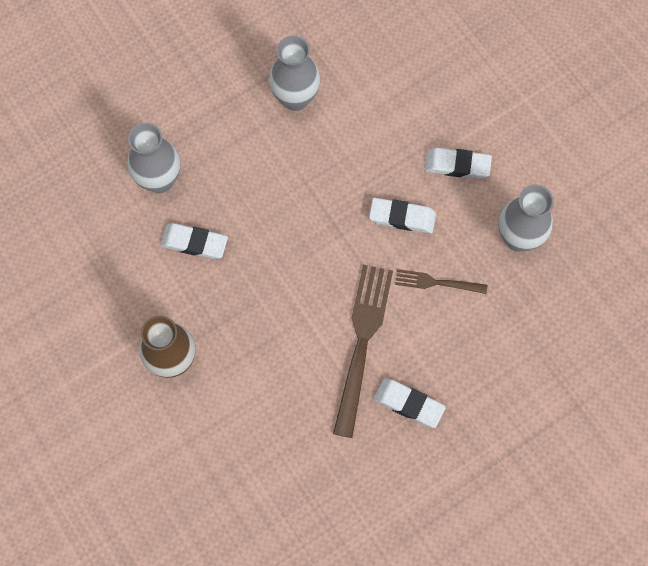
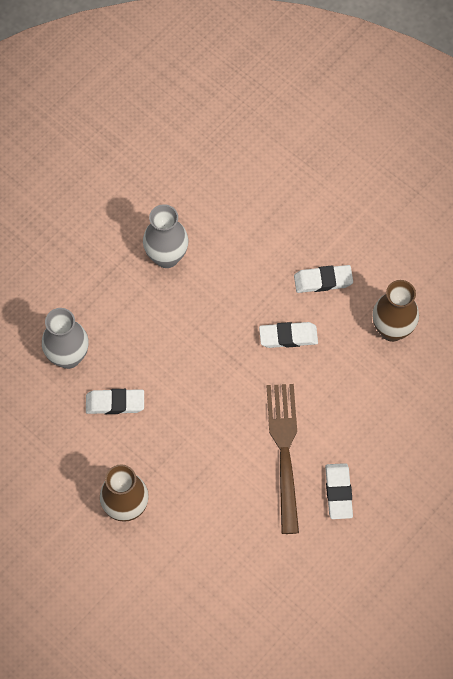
camera: 15 degrees left, 5 degrees down
(409, 404) = (338, 492): white eraser -> white eraser turned 75 degrees clockwise
(437, 282) = (333, 385): brown fork -> none
(518, 238) = (392, 330): grey vase -> brown vase

